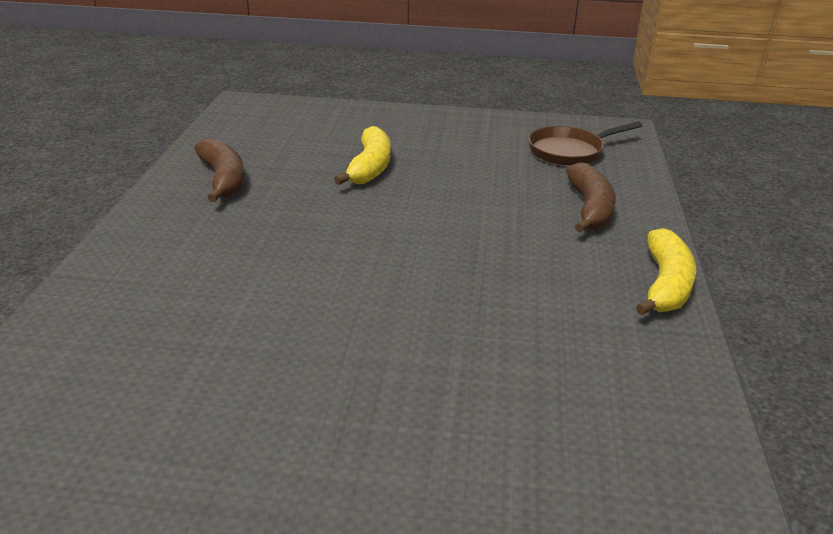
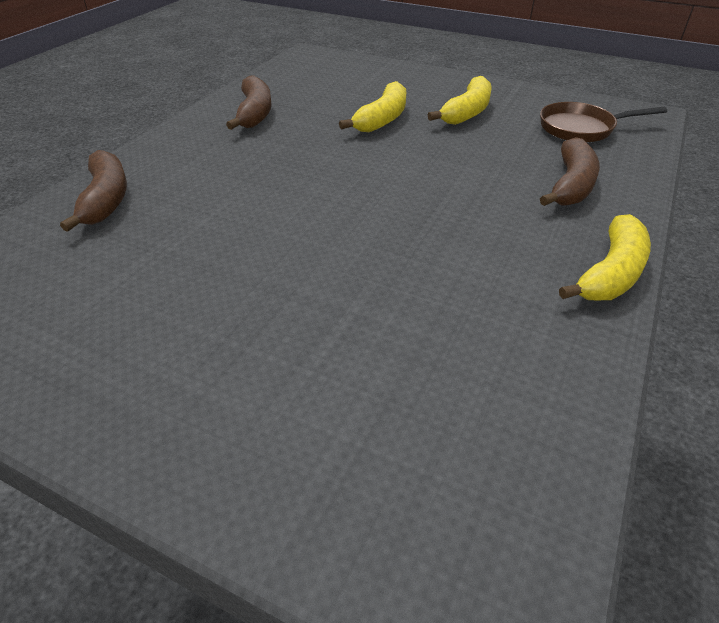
camera: 20 degrees right, 10 degrees up
(108, 304) = (106, 199): none -> brown banana
(453, 149) = (467, 112): none -> yellow banana

